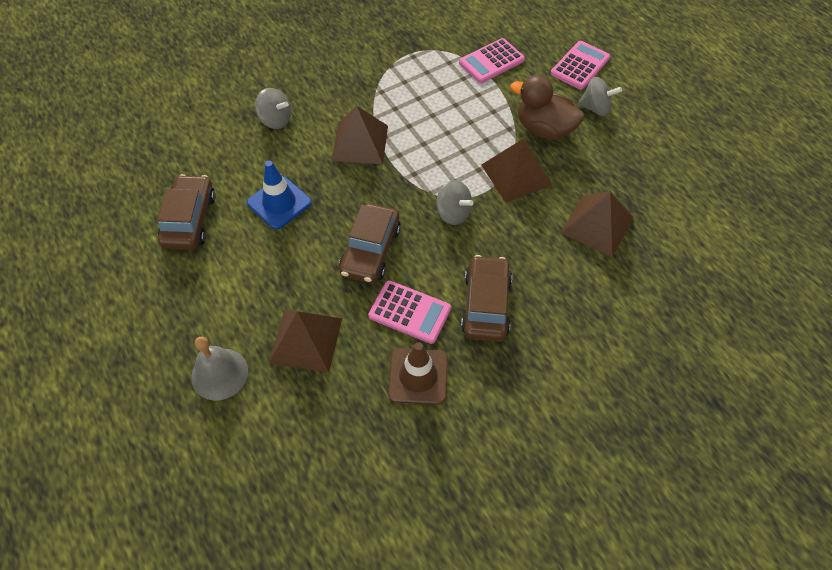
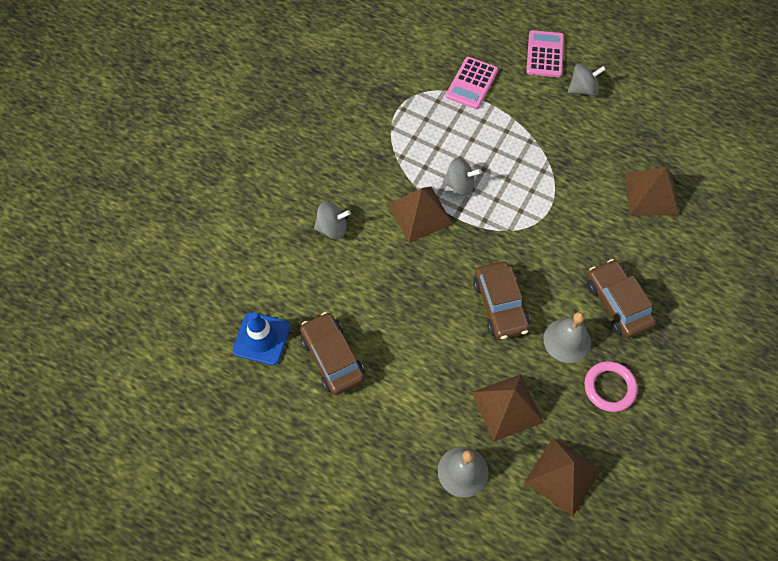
camera: 30 degrees left, 5 degrees up
(279, 203) = (395, 303): blue traffic cone -> blue traffic cone (262, 338)
(409, 312) = (567, 340): pink calculator -> grey bell
(418, 376) = (609, 387): brown traffic cone -> pink ring
(453, 213) = (539, 239): grey spinning top -> grey spinning top (460, 185)
(516, 174) = (563, 180): brown pyramid -> brown pyramid (563, 476)
(544, 129) = (556, 128): brown duck -> none

